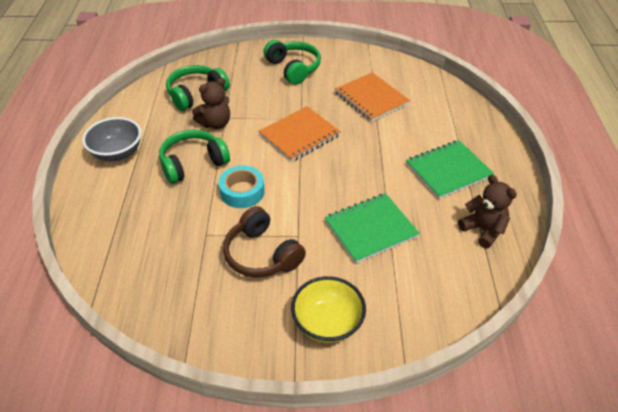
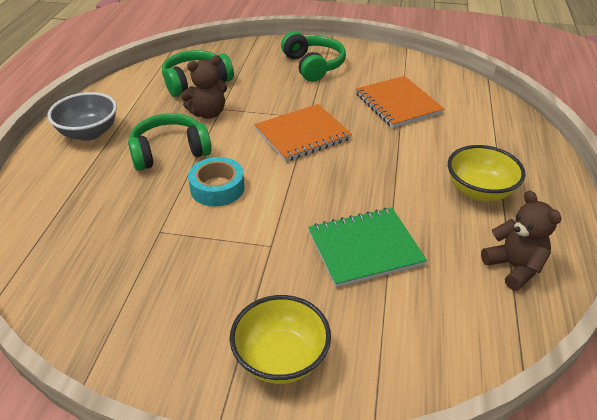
camera: 10 degrees right, 5 degrees down
(262, 254) = (220, 262): brown headphones -> none
(448, 170) = (479, 191): green notebook -> yellow bowl

